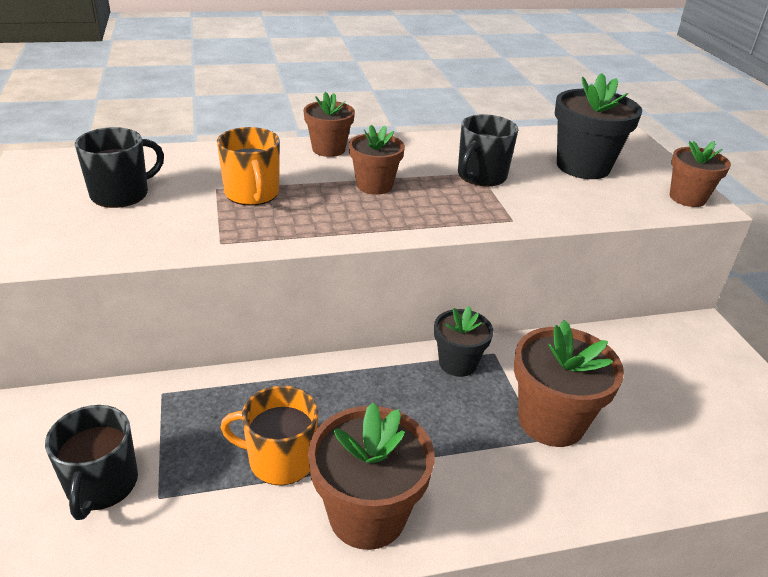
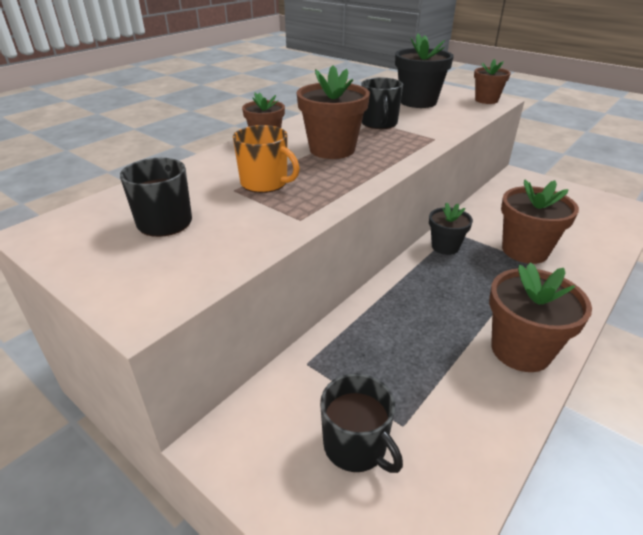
camera: 35 degrees left, 0 degrees up
(280, 459) = (436, 353): orange mug -> none
(374, 185) = (332, 149): brown flower pot -> brown flower pot, size x1.60

